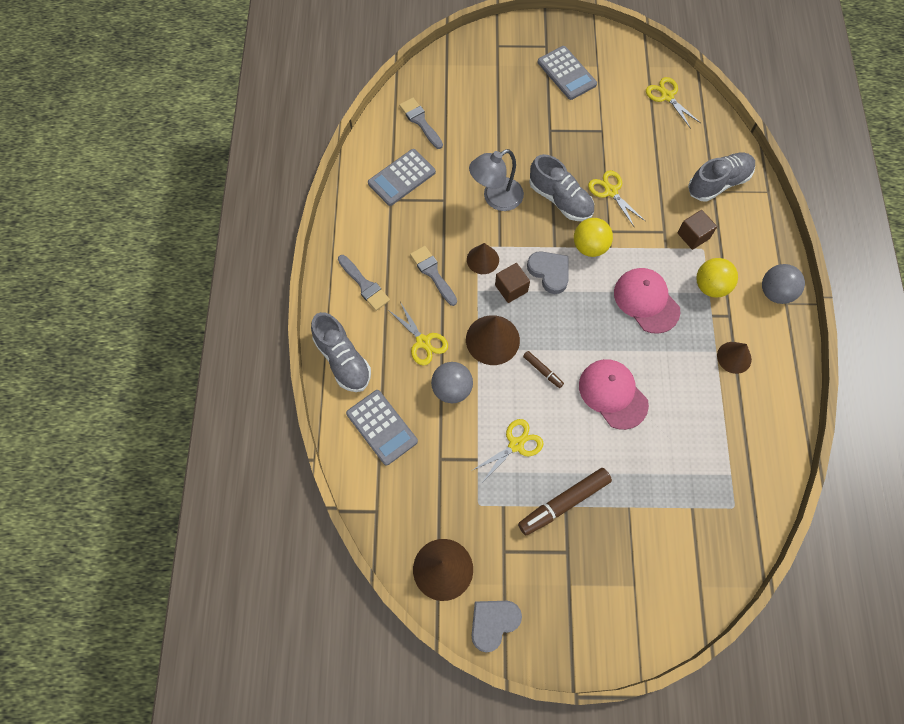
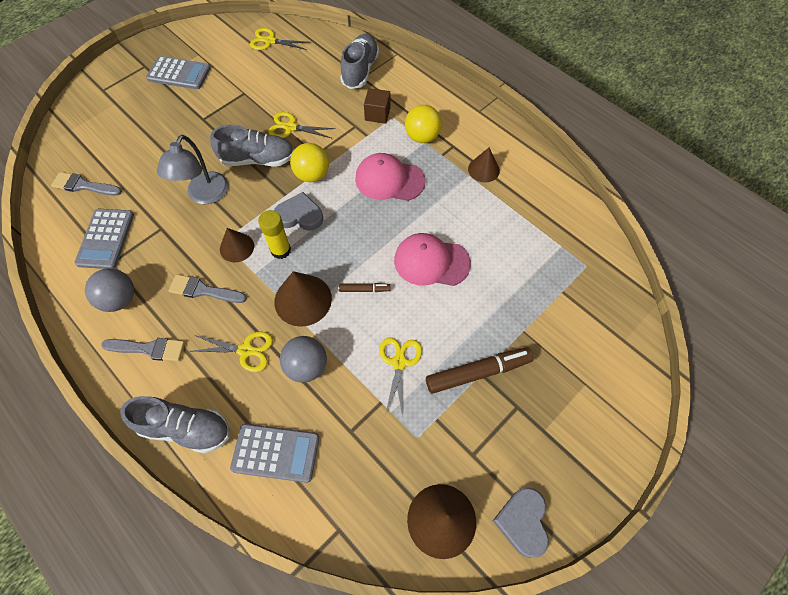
camera: 45 degrees left, 5 degrees down
(511, 288) = (280, 250): brown cube -> yellow glue stick
(564, 503) = (478, 372): brown marker -> brown marker turned 120 degrees counterclockwise
(775, 292) = (466, 109): grey ball -> grey ball (120, 299)

